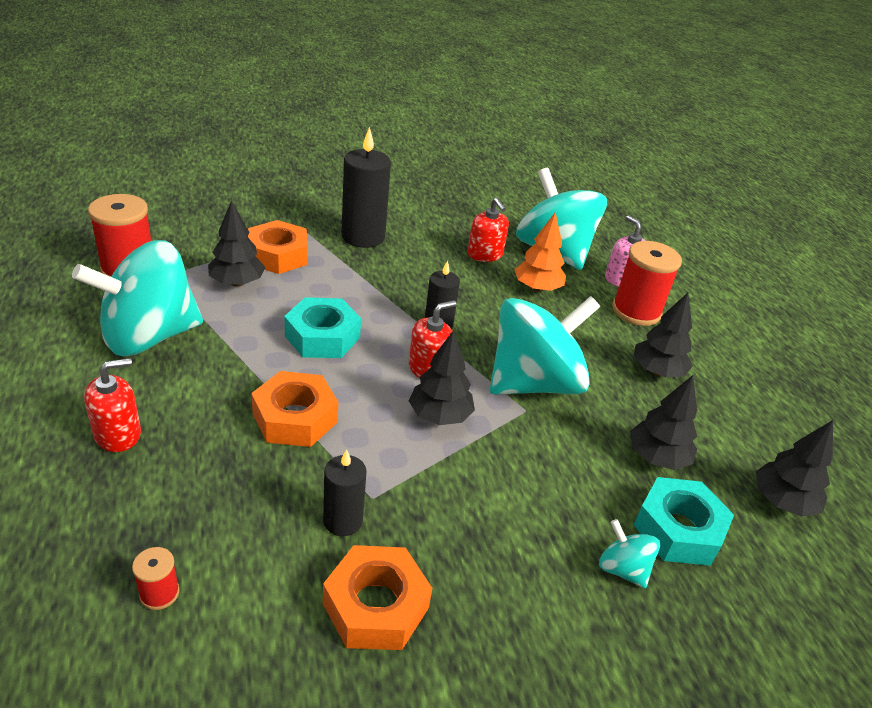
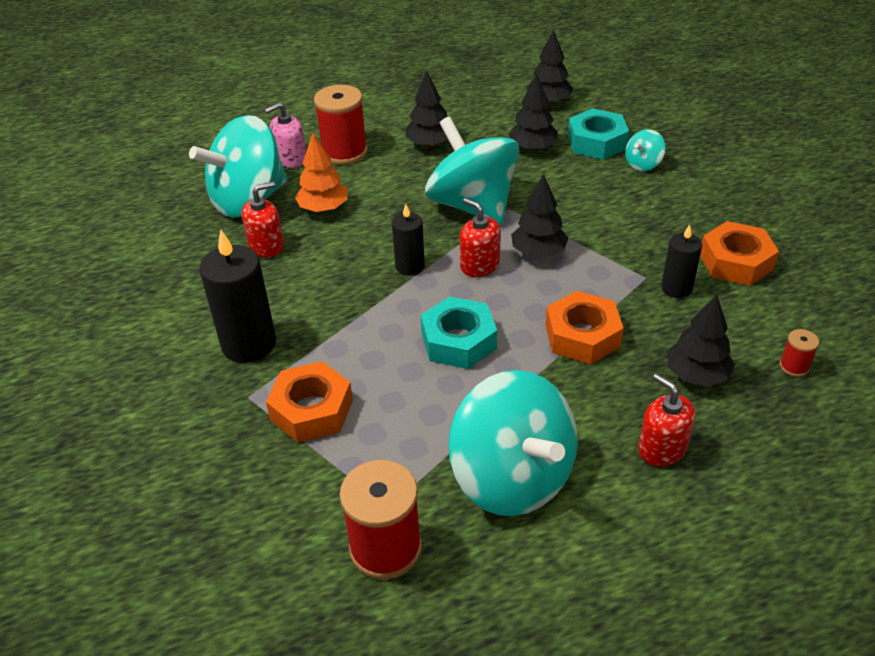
camera: 90 degrees left, 5 degrees up
(237, 283) = (383, 432): black tree -> black tree (696, 375)

